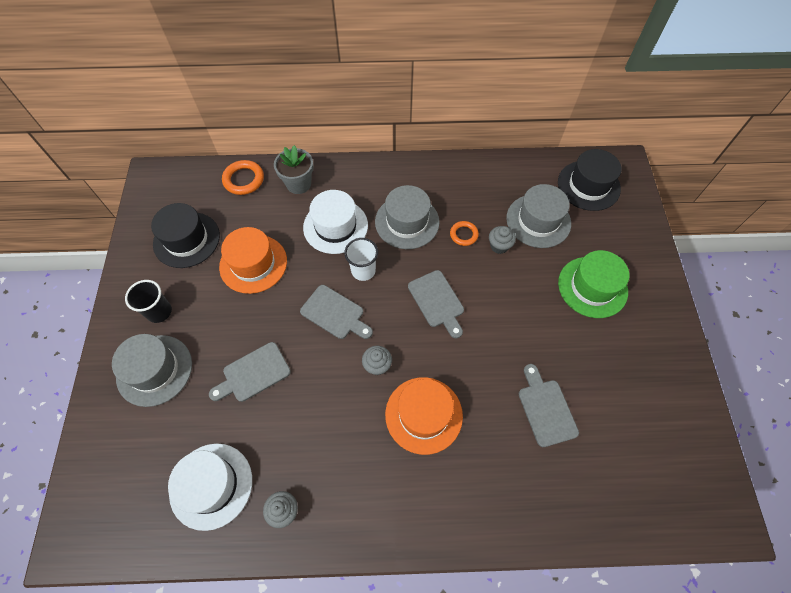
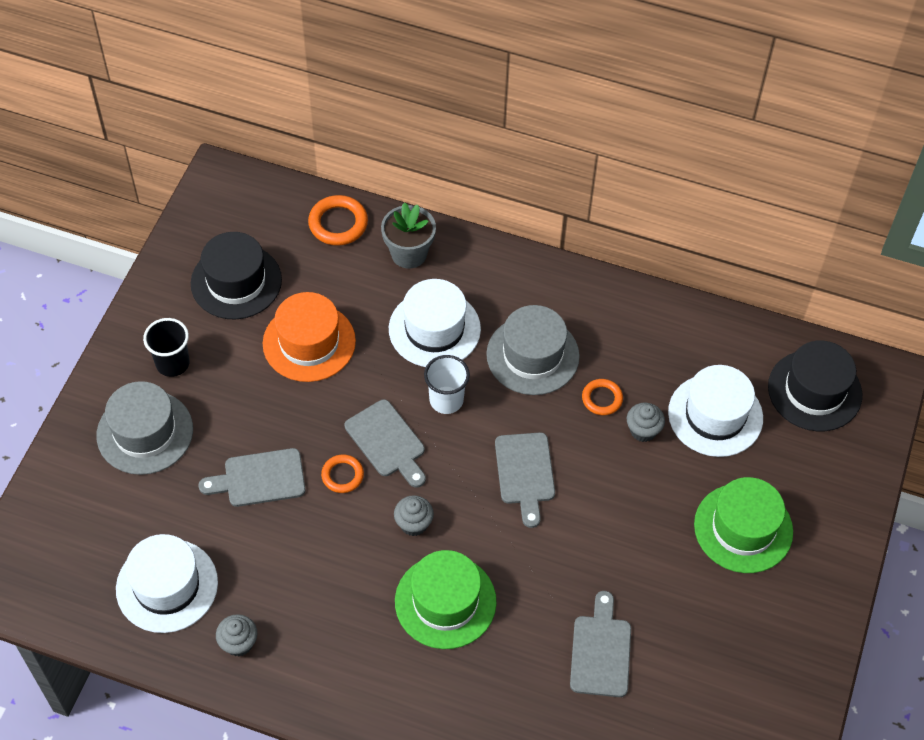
camera: 20 degrees right, 5 degrees down
(313, 349) = (342, 475): none -> orange ring
(423, 415) = (445, 601): orange hat -> green hat
(538, 221) = (715, 415): grey hat -> white hat

